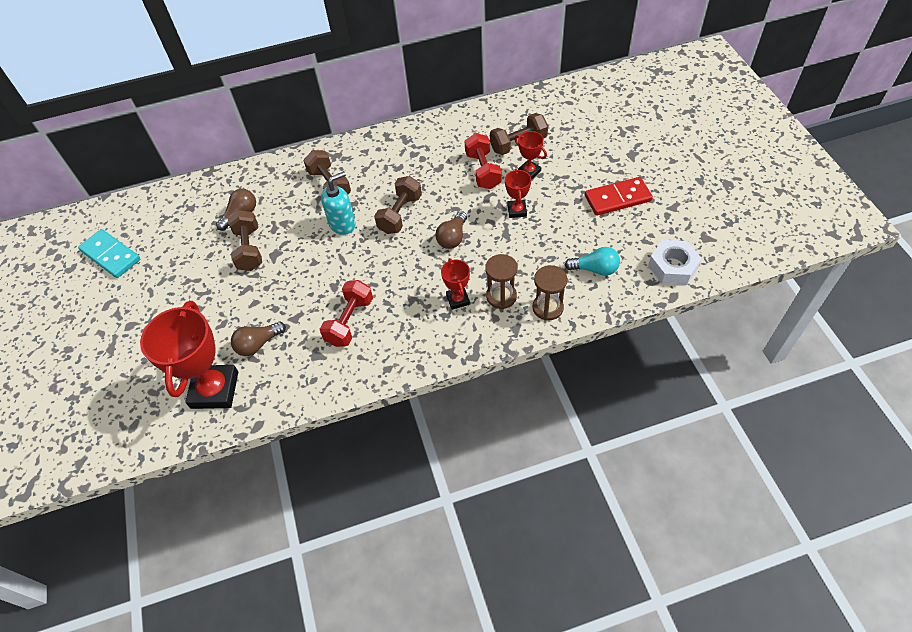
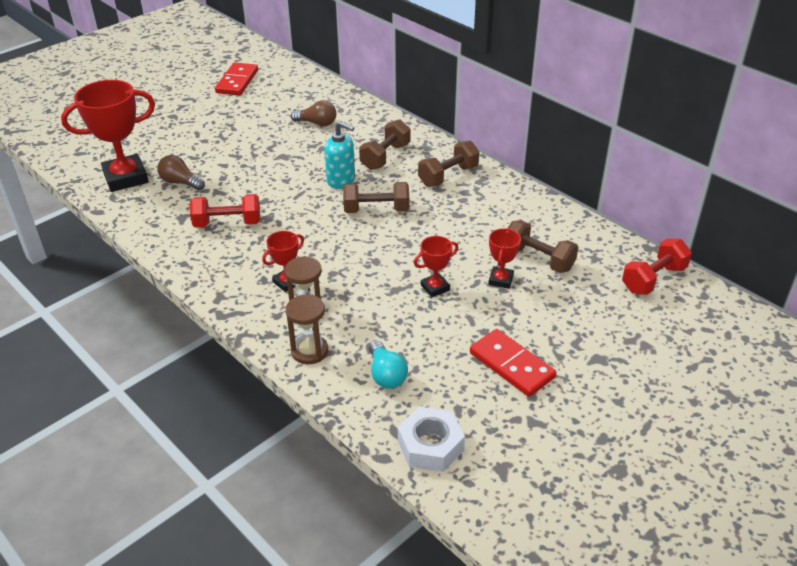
camera: 60 degrees right, 15 degrees down
(111, 255) = (237, 81): turquoise domino -> red domino
(249, 249) = (281, 141): brown dumbbell -> brown dumbbell (448, 176)
(453, 237) = (367, 254): brown light bulb -> none
(483, 171) = (476, 246): red dumbbell -> red dumbbell (653, 279)

